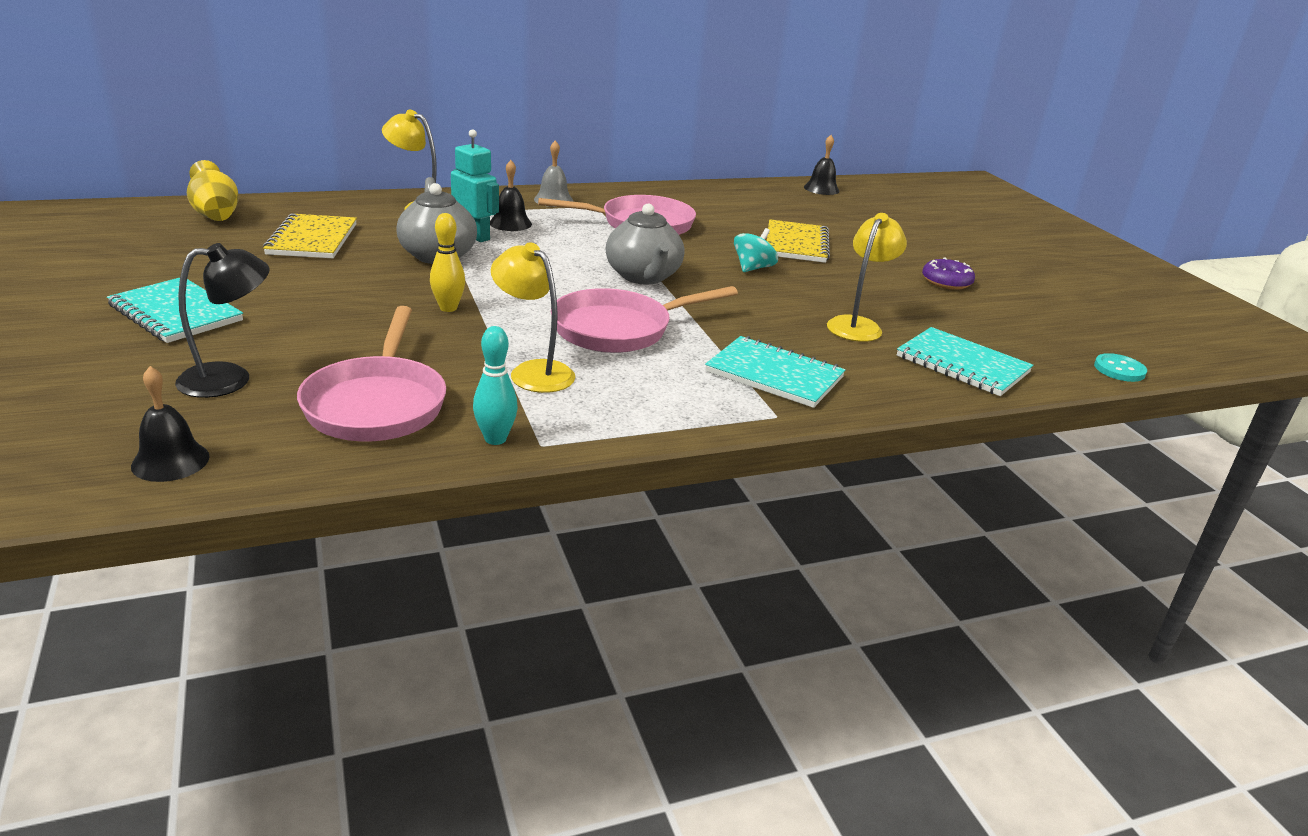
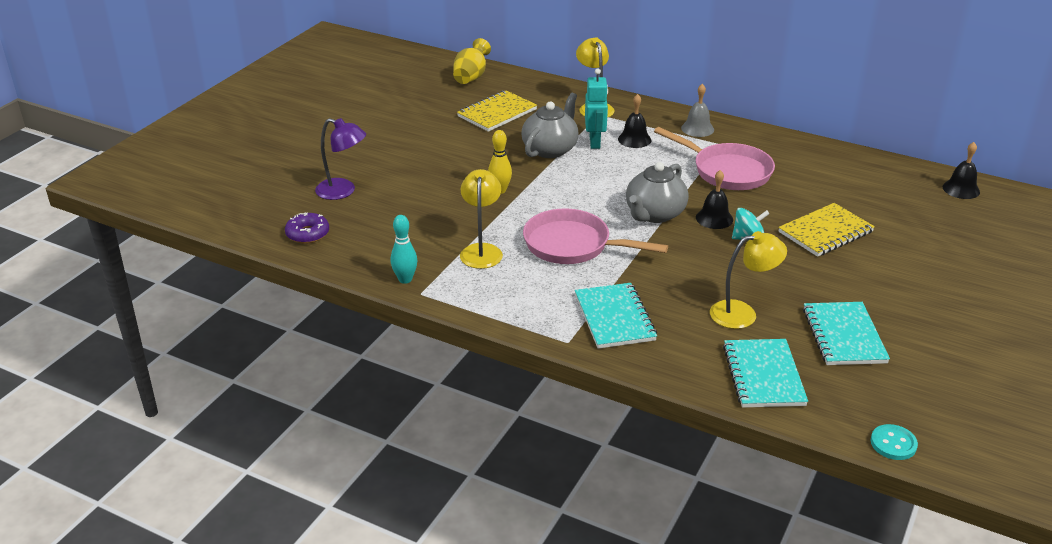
camera: 50 degrees right, 5 degrees up
(170, 461) = (270, 224): black bell -> black bell (714, 218)
(176, 313) = (369, 141): turquoise notebook -> turquoise notebook (844, 336)
(230, 379) = (343, 191): black lamp -> purple lamp
(377, 404) = (383, 234): pink pan -> none
(946, 282) = (896, 314): purple donut -> purple donut (307, 234)

